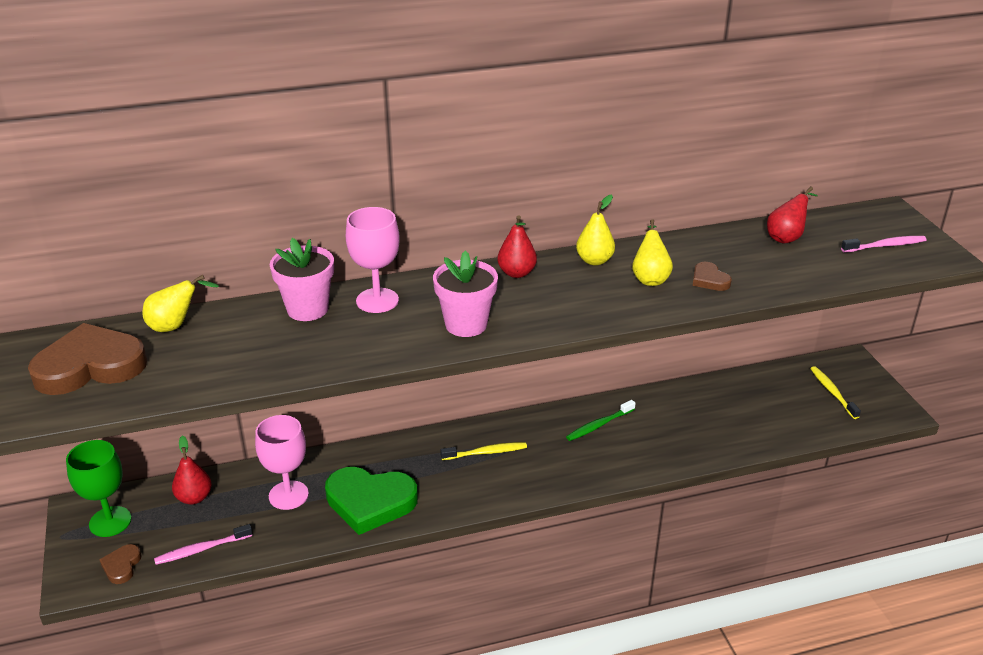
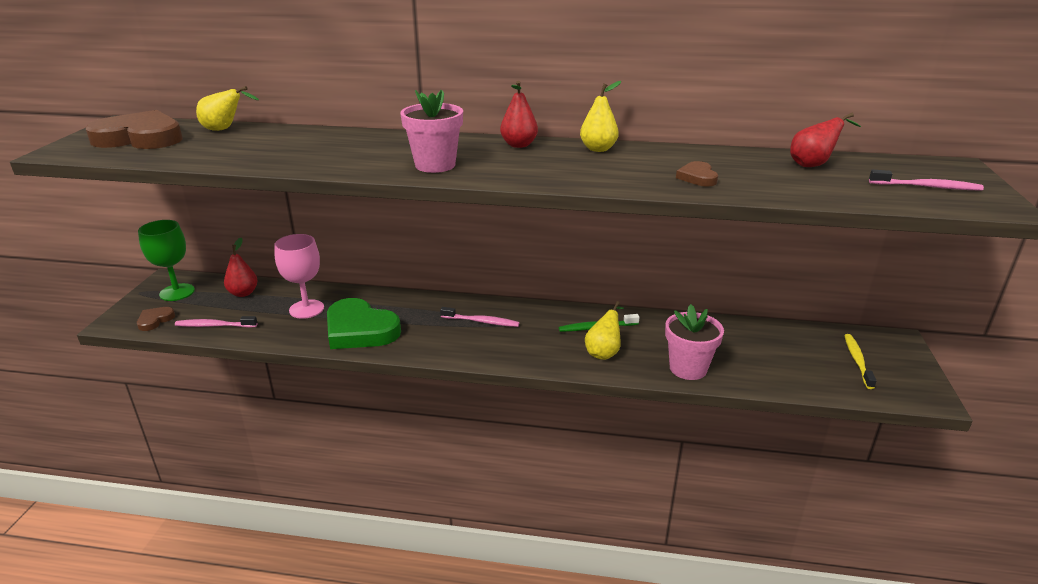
camera: 25 degrees right, 5 degrees down
(307, 309) = (326, 137): pink flower pot -> pink flower pot (688, 368)
(377, 300) = (384, 141): pink goblet -> none
(486, 452) = (481, 321): yellow toothbrush -> pink toothbrush
(650, 278) = (638, 167): yellow pear -> yellow pear (604, 352)

